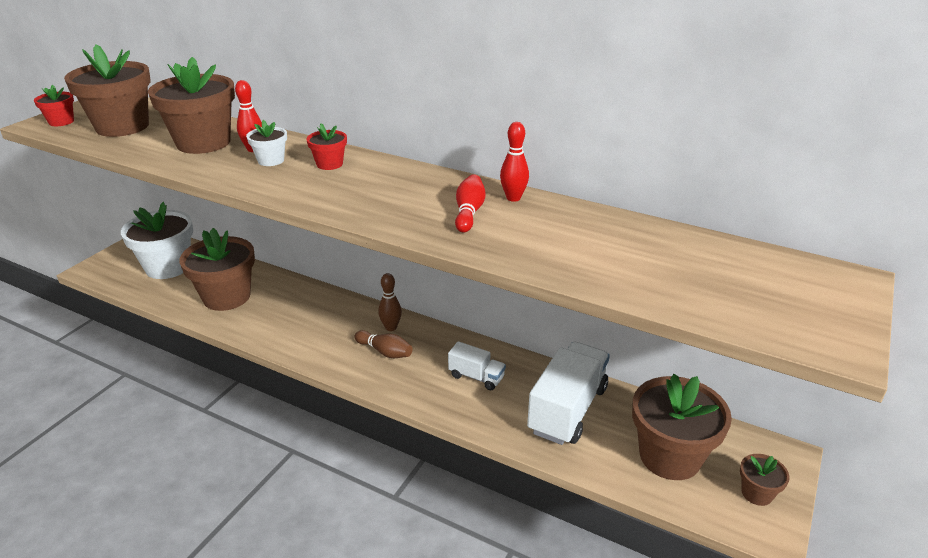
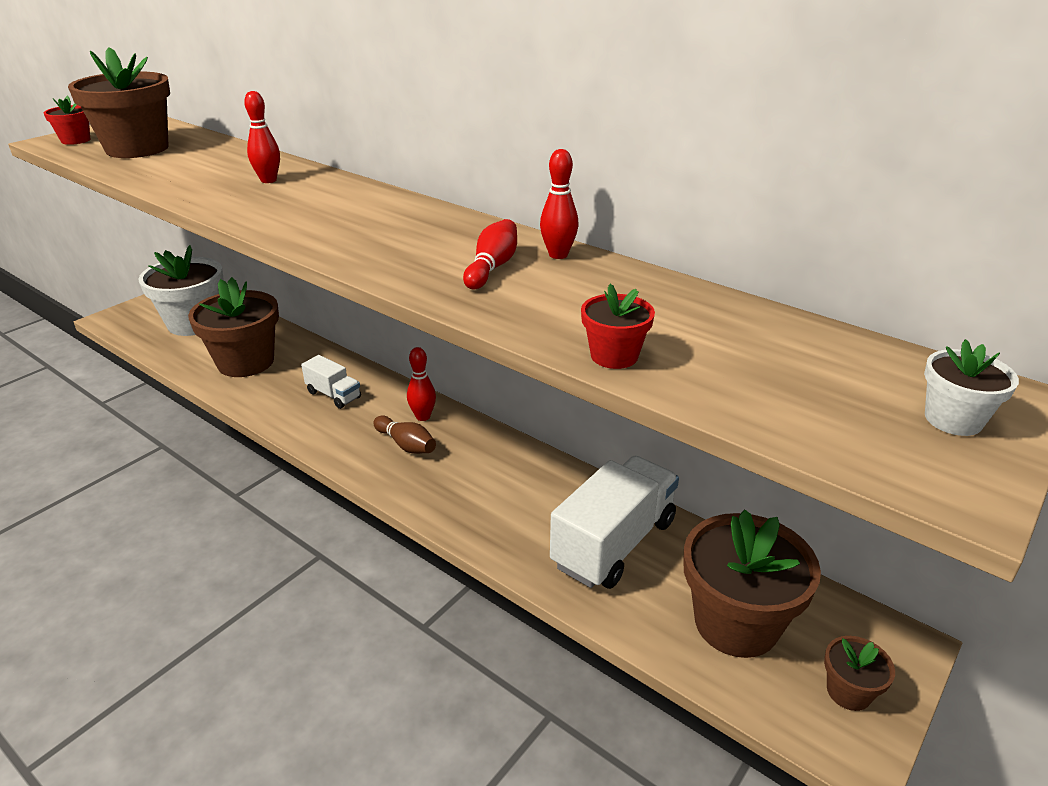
camera: 10 degrees right, 0 degrees up
(203, 142) = (216, 170): brown flower pot -> none
(271, 160) = (281, 193): white flower pot -> white flower pot (953, 419)
(329, 164) = (348, 201): red flower pot -> red flower pot (614, 356)
(391, 327) = (423, 417): brown bowling pin -> red bowling pin
(476, 377) = (508, 488): white truck -> white truck (333, 395)

